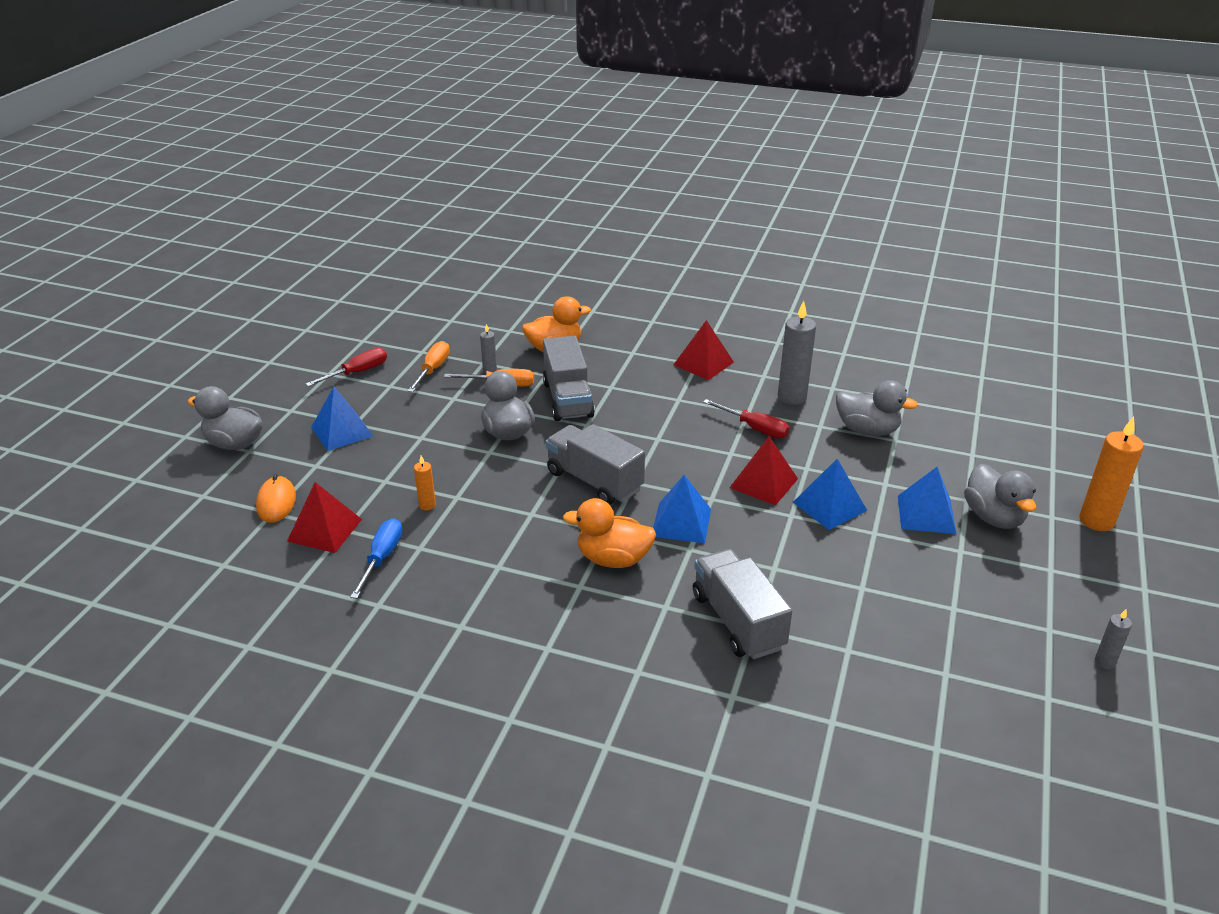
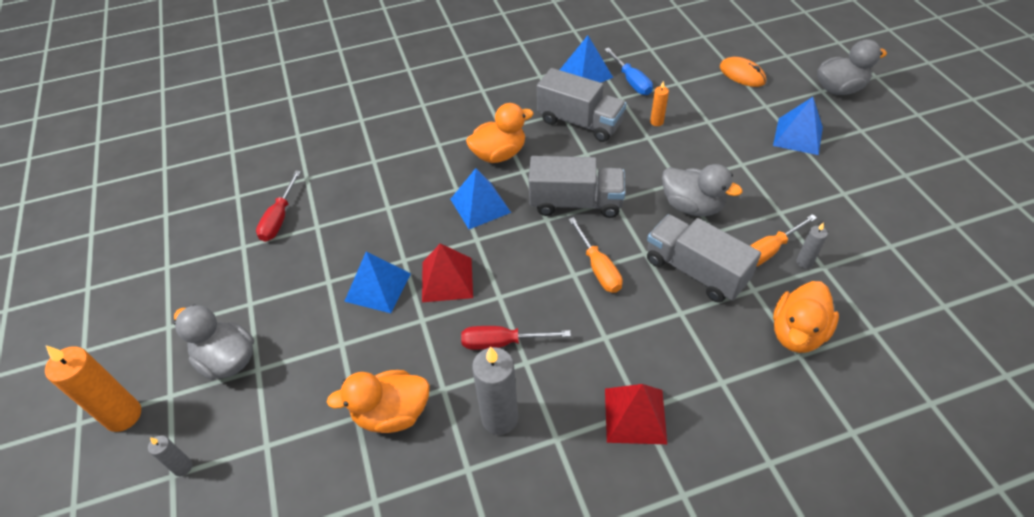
camera: 145 degrees right, 15 degrees up
(324, 530) = (687, 77): red pyramid -> none
(357, 372) = (889, 189): red screwdriver -> red screwdriver (279, 218)
(433, 370) = (845, 231): orange screwdriver -> orange screwdriver (598, 268)
(737, 621) = (387, 159): grey truck -> grey truck (580, 122)
(867, 430) = (391, 413): grey duck -> orange duck
(926, 514) = (291, 327): blue pyramid -> blue pyramid (586, 73)
(1104, 662) = (124, 261): grey candle -> grey candle (183, 467)

